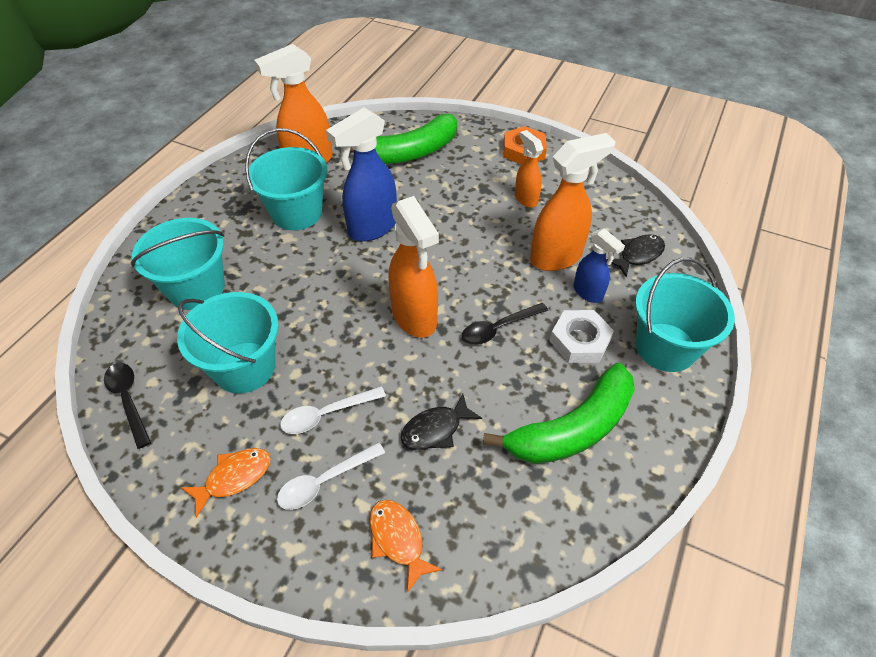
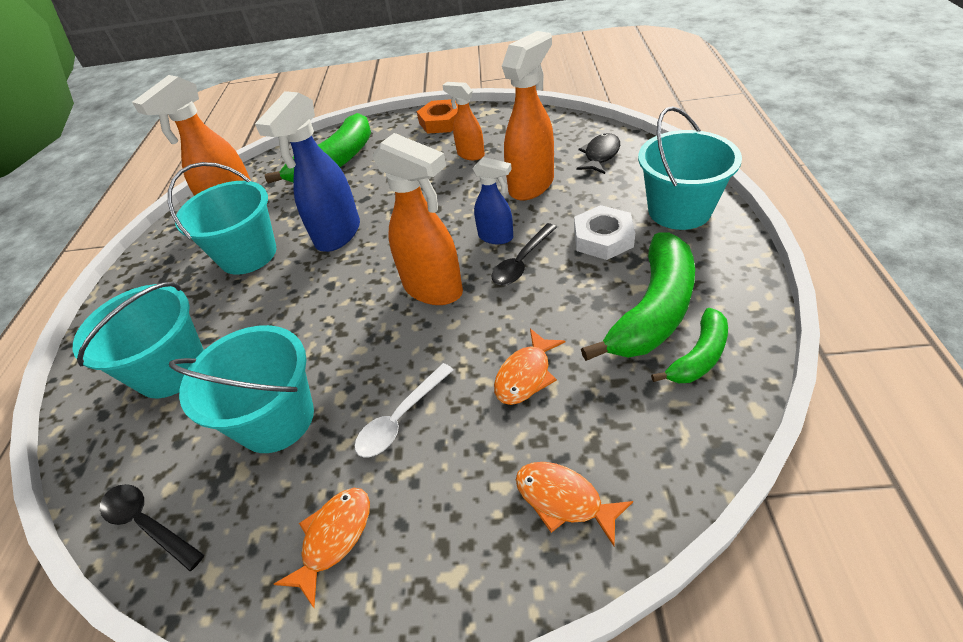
camera: 20 degrees left, 5 degrees down
(324, 481) = (443, 485): white spoon -> none
(435, 429) = (525, 375): black fish -> orange fish
(577, 487) = (698, 356): none -> green banana
(588, 293) = (581, 200): blue spray bottle -> blue spray bottle (496, 237)

